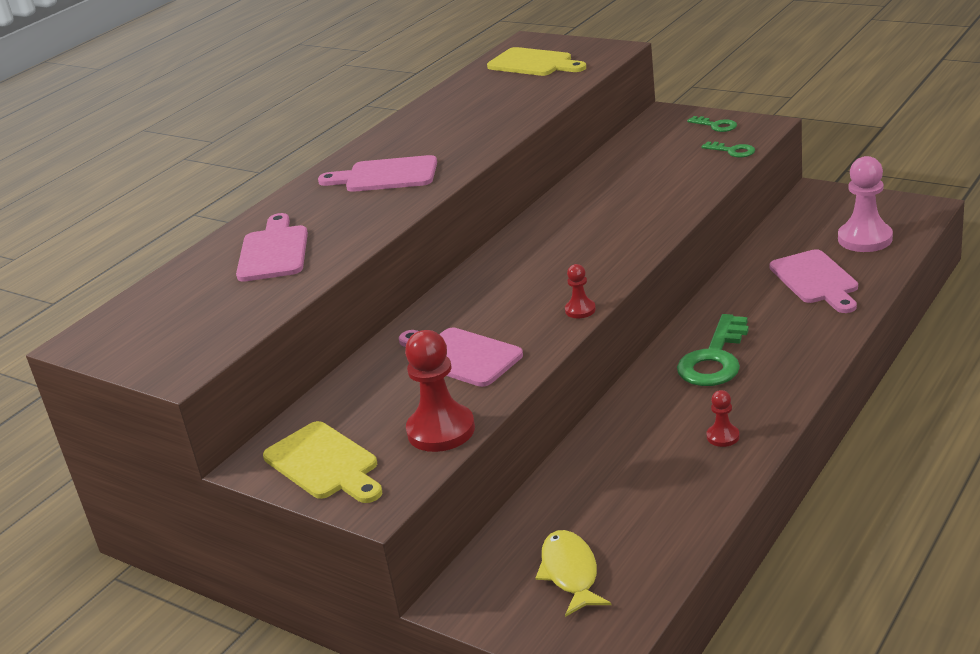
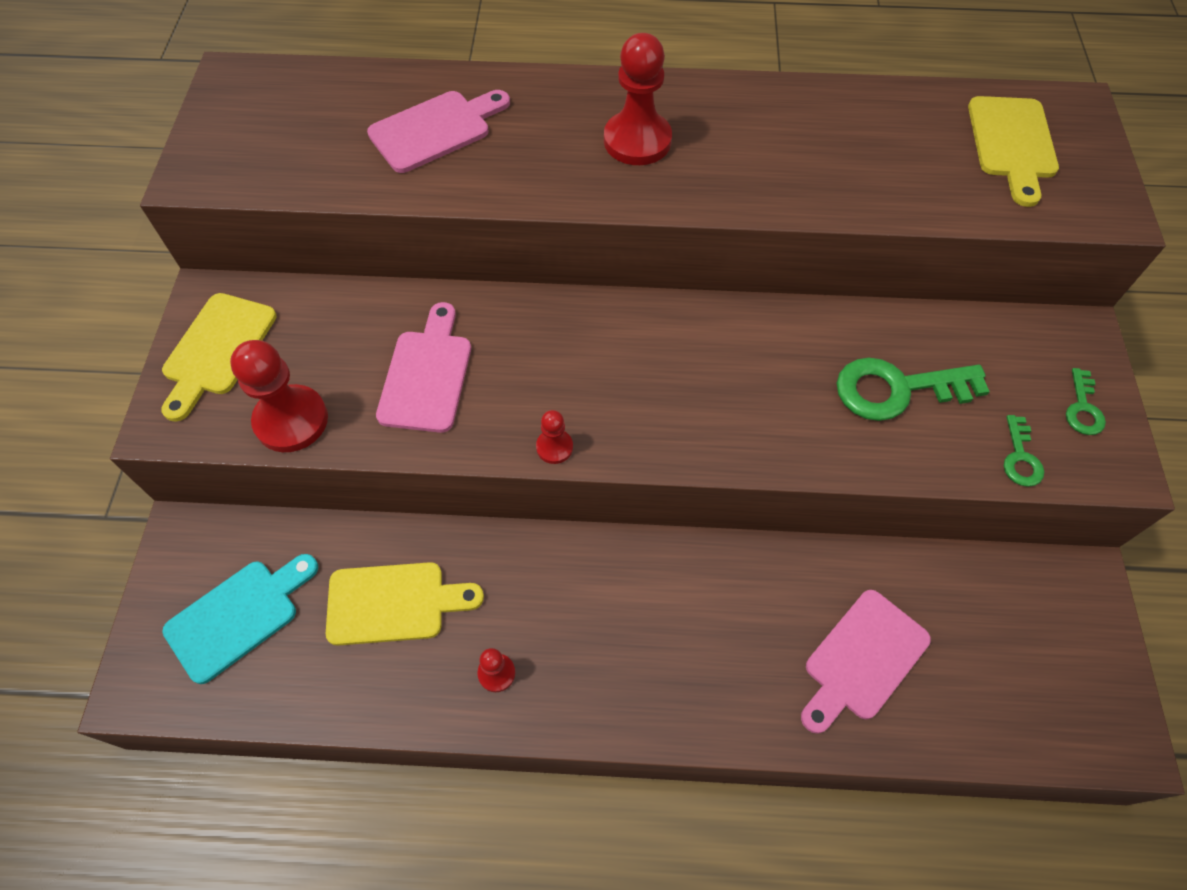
camera: 55 degrees right, 30 degrees up
(385, 175) = (637, 141): pink cutting board -> red pawn
(570, 573) = (239, 616): yellow fish -> turquoise cutting board
(625, 479) = (394, 603): none -> yellow cutting board
(714, 359) = (641, 605): green key -> green key (897, 389)
(865, 239) = (996, 687): pink pawn -> none

